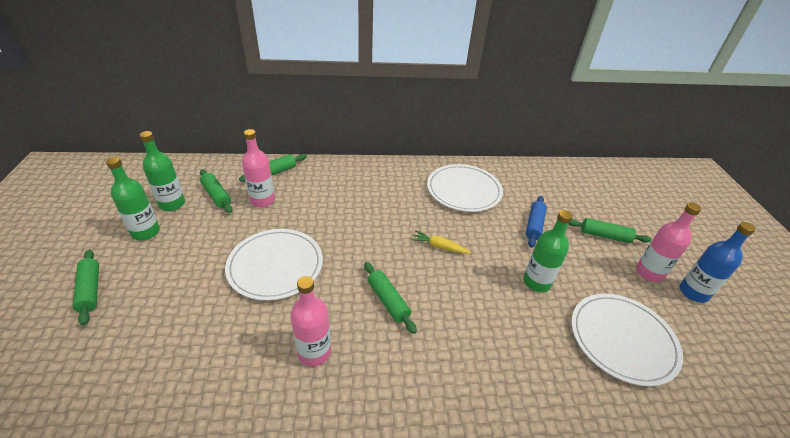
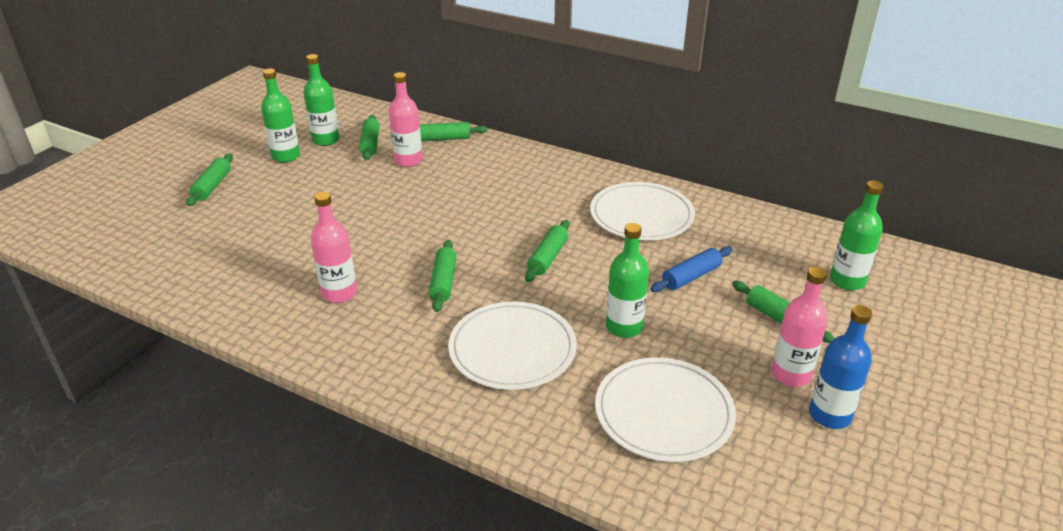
camera: 35 degrees right, 5 degrees down
(275, 266) = (368, 218): white plate -> white plate (512, 349)
(439, 247) = (548, 257): yellow carrot -> green rolling pin
(608, 195) = (847, 281): none -> green bottle

